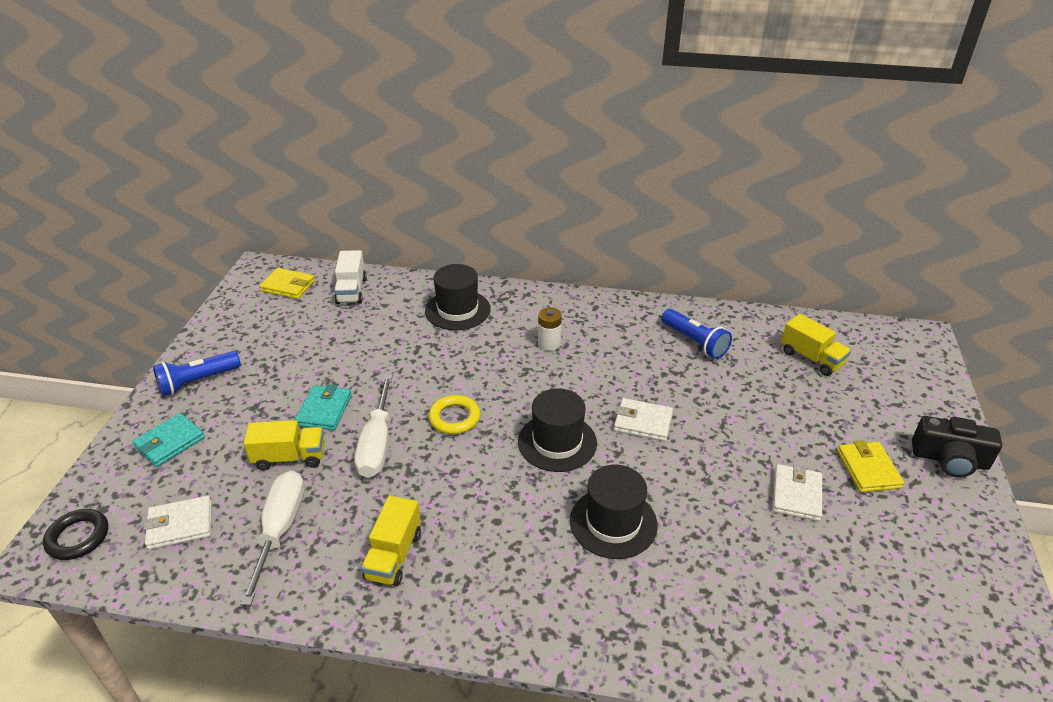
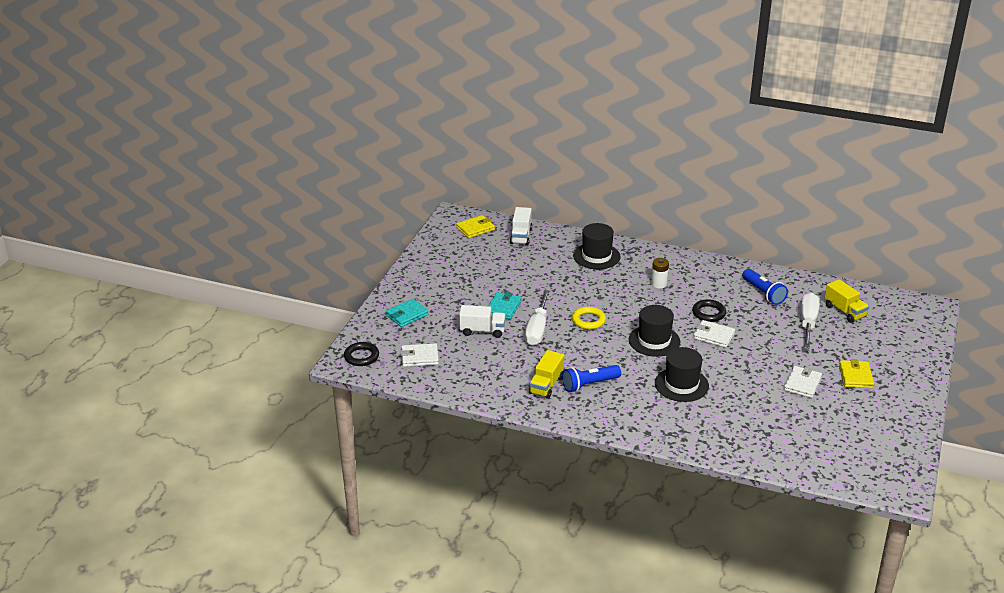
camera: 10 degrees right, 5 degrees down
(197, 382) = (419, 283): blue flashlight -> blue flashlight (589, 385)
(280, 530) = (479, 366): white screwdriver -> white screwdriver (808, 323)
(288, 286) = (475, 229): yellow wallet -> yellow wallet turned 60 degrees counterclockwise
(289, 457) = (482, 331): yellow truck -> white truck
(627, 383) = (708, 313): none -> black ring
(949, 459) = (913, 377): black camera -> none

